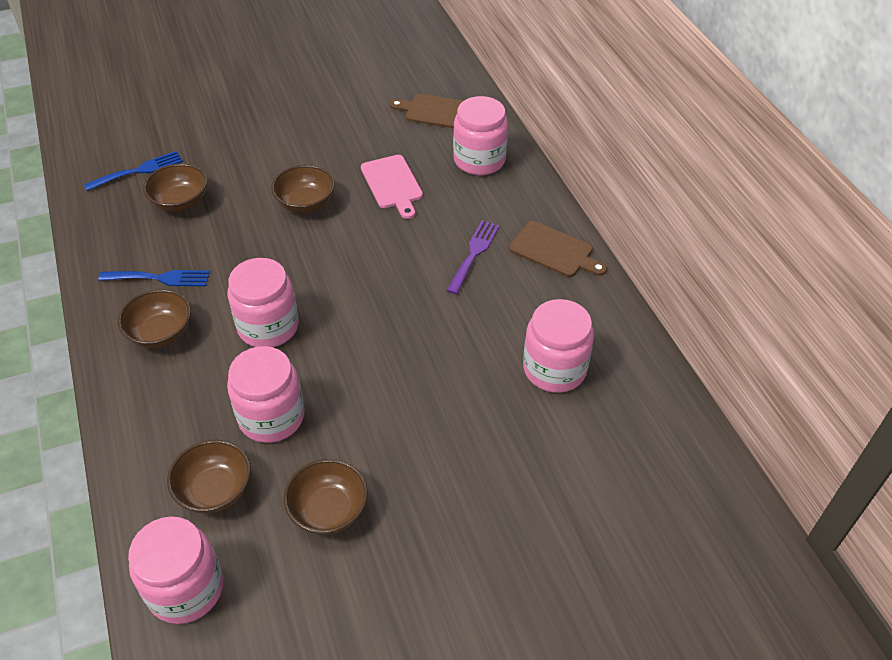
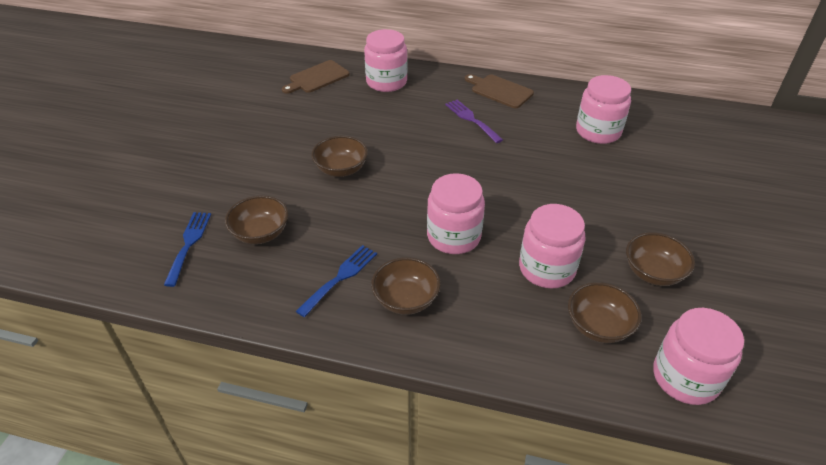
camera: 55 degrees left, 5 degrees down
(392, 184) = (367, 124): pink cutting board -> none
(554, 251) = (499, 90): brown cutting board -> brown cutting board turned 120 degrees counterclockwise

